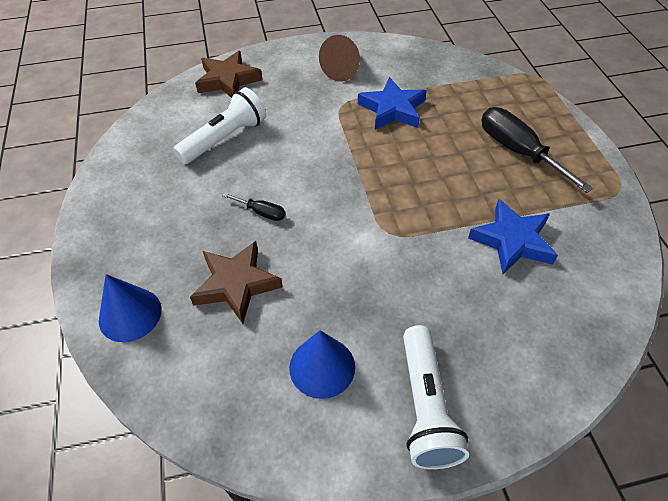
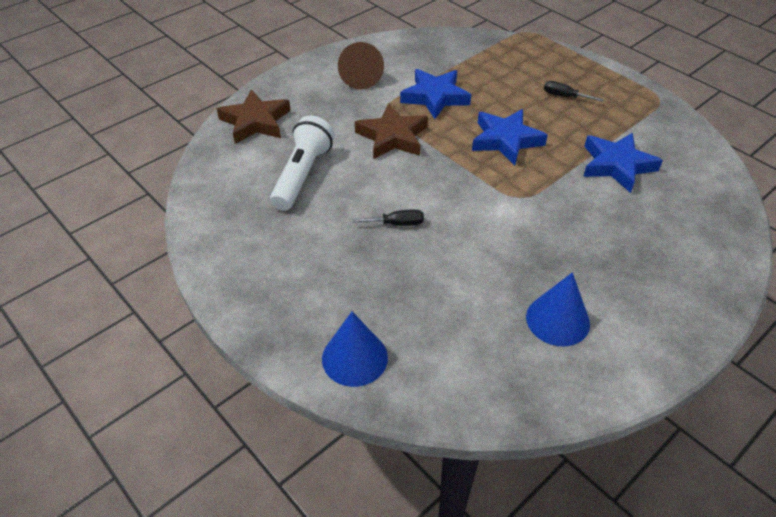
camera: 30 degrees left, 5 degrees down
(236, 284) = (429, 290): brown star -> brown star (392, 137)
(422, 173) = (505, 140): none -> blue star
(425, 406) = (656, 310): white flashlight -> none
(518, 151) = (564, 96): black screwdriver -> black screwdriver, size x0.48

